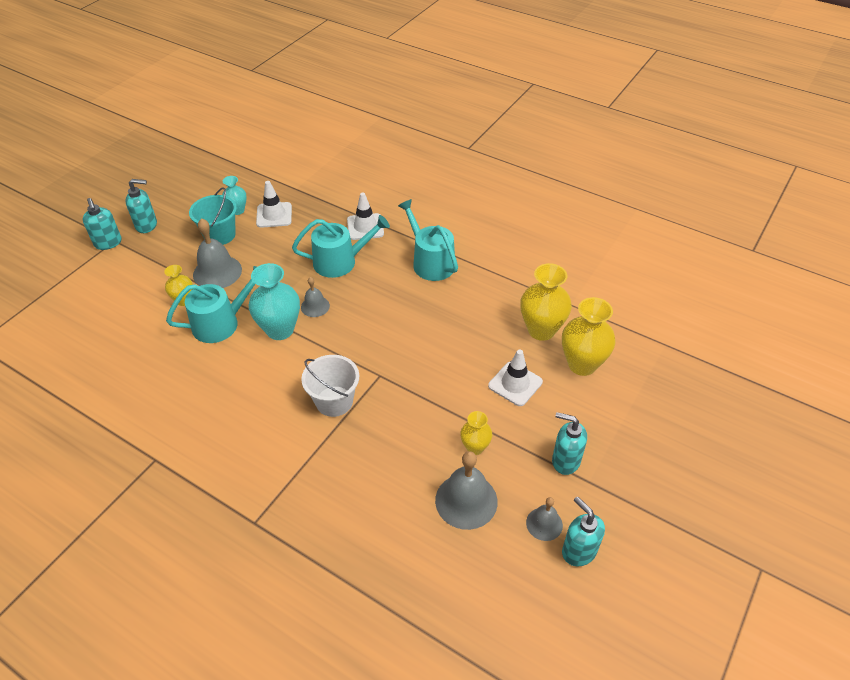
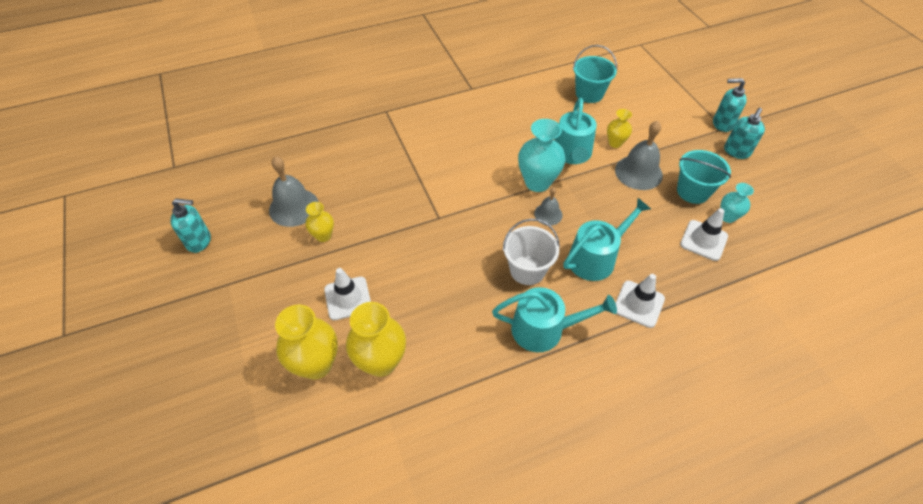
camera: 125 degrees right, 5 degrees up
(107, 349) = (589, 94): none -> turquoise bucket
(334, 401) = (439, 181): white bucket -> white bucket (527, 270)
(340, 261) = (596, 258): turquoise watering can -> turquoise watering can turned 150 degrees counterclockwise
(544, 524) = (234, 236): grey bell -> none
(565, 461) = (256, 281): turquoise soap dispenser -> none

